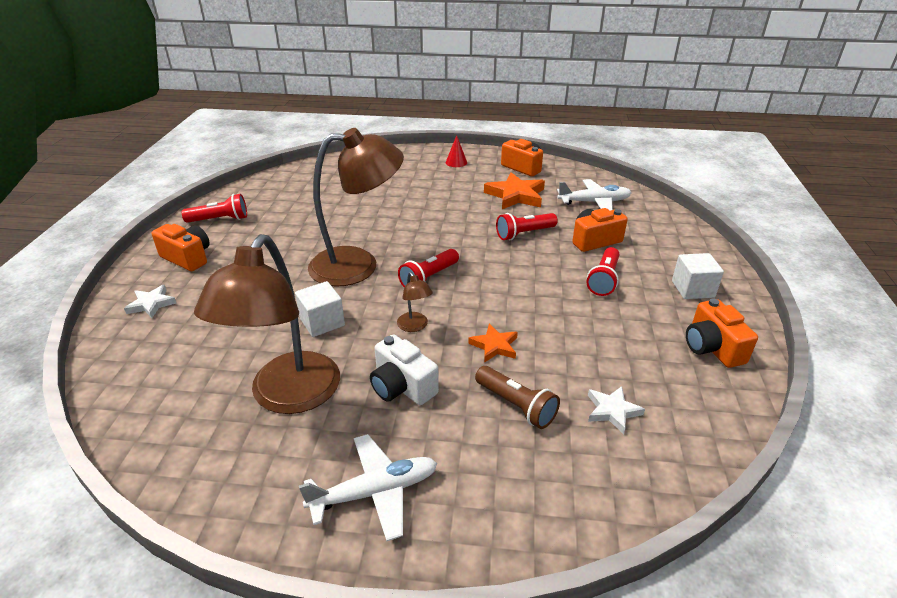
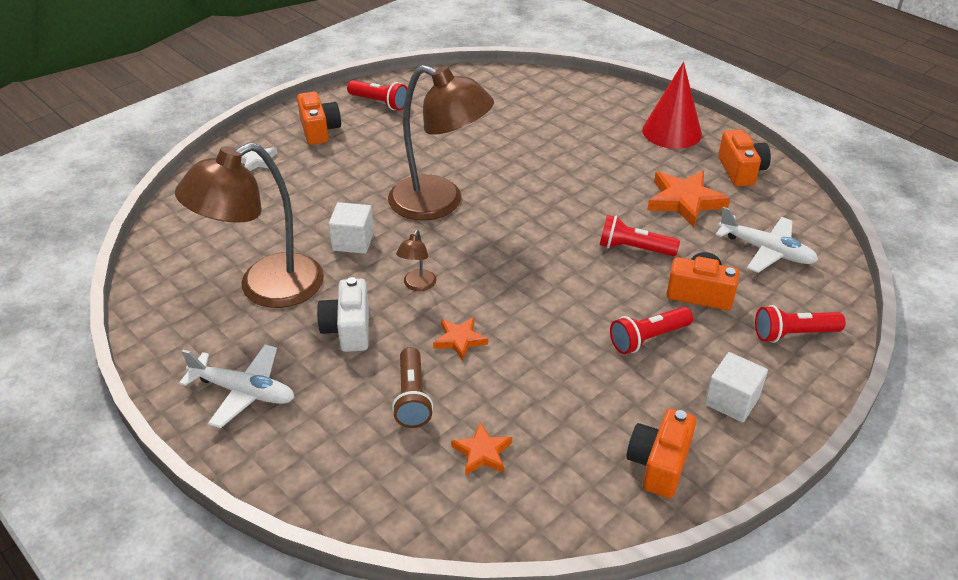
camera: 40 degrees right, 5 degrees up
(429, 278) = (483, 247): red flashlight -> red flashlight (793, 334)
(456, 162) = (671, 132): red cone -> red cone, size x2.08
(612, 411) = (482, 452): white star -> orange star

